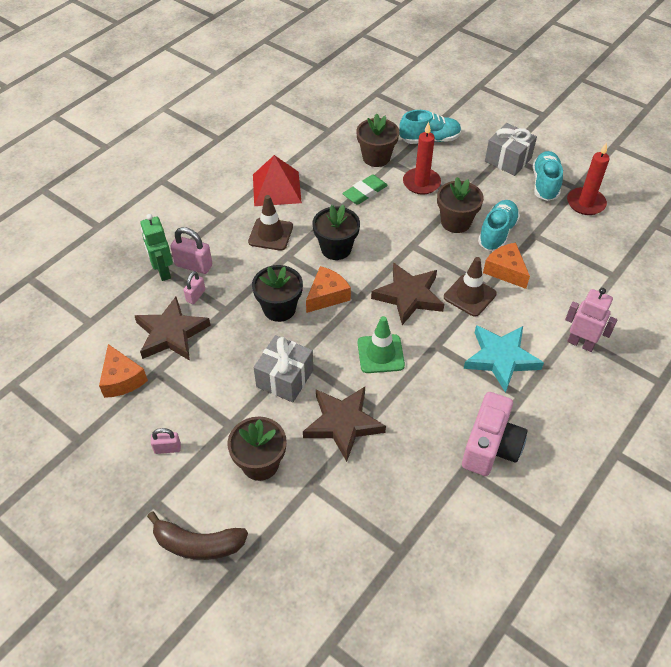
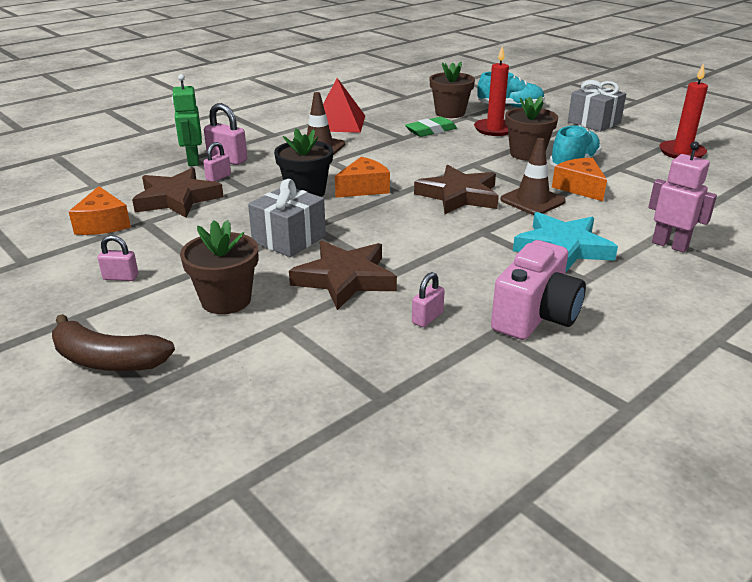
camera: 10 degrees right, 20 degrees down
(336, 248) = (386, 160): black flower pot -> none
(380, 354) = (411, 232): green traffic cone -> none
(414, 461) = (427, 318): none -> pink padlock
(545, 184) = (634, 138): turquoise shoe -> none

